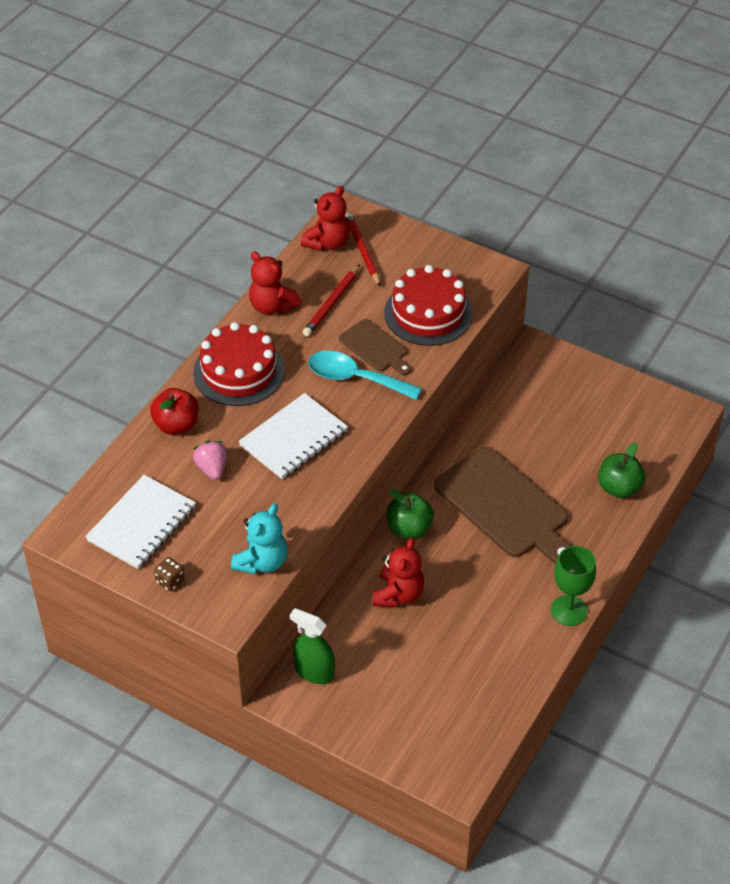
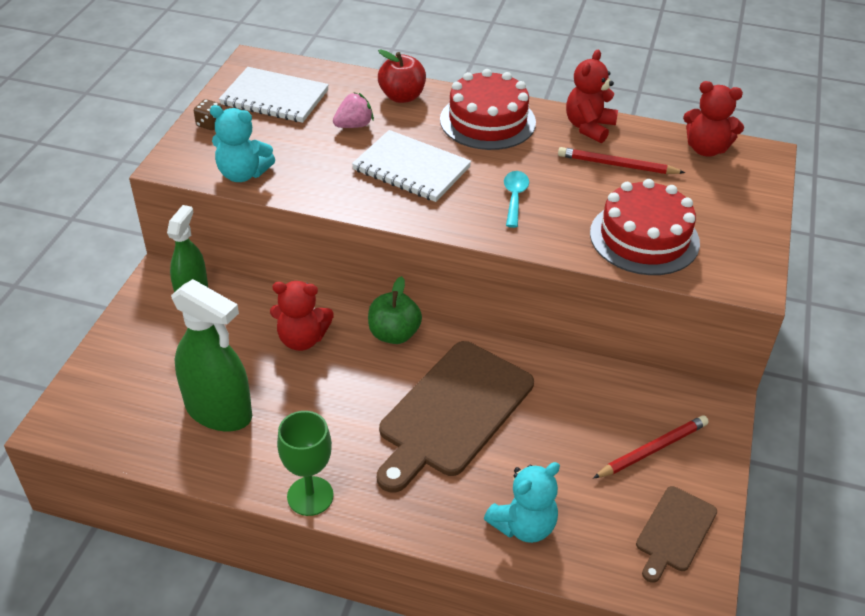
camera: 75 degrees right, 5 degrees down
(355, 378) = (514, 197): turquoise spoon -> turquoise spoon, size x0.61
(362, 251) = (711, 175): red pencil -> red pencil (652, 449)
(375, 347) = (568, 205): brown cutting board -> brown cutting board (675, 532)
(468, 662) = (219, 411): none -> green spray bottle
(619, 488) = (523, 525): green apple -> turquoise teddy bear

